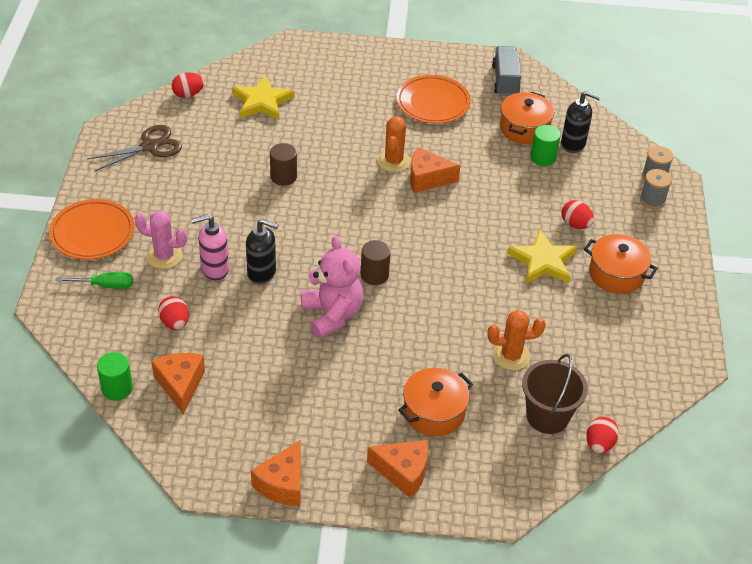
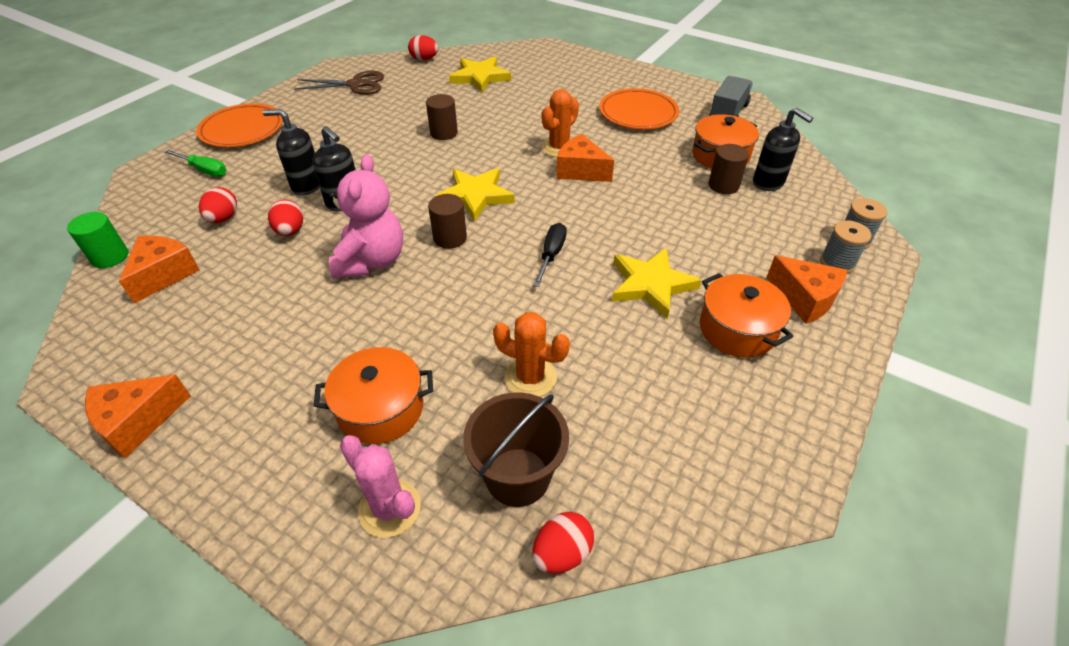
camera: 30 degrees right, 0 degrees up
(164, 256) = (277, 163): pink cactus -> pink cactus (389, 508)
(214, 269) = (307, 186): pink soap dispenser -> black soap dispenser
(363, 231) = (475, 196): none -> yellow star
(403, 472) = (276, 470): orange cheese -> orange cheese (804, 298)
(459, 262) = (551, 255): none -> black screwdriver
(543, 157) = (723, 185): green cylinder -> brown cylinder
(575, 224) = (719, 259): red egg -> red egg (290, 231)

